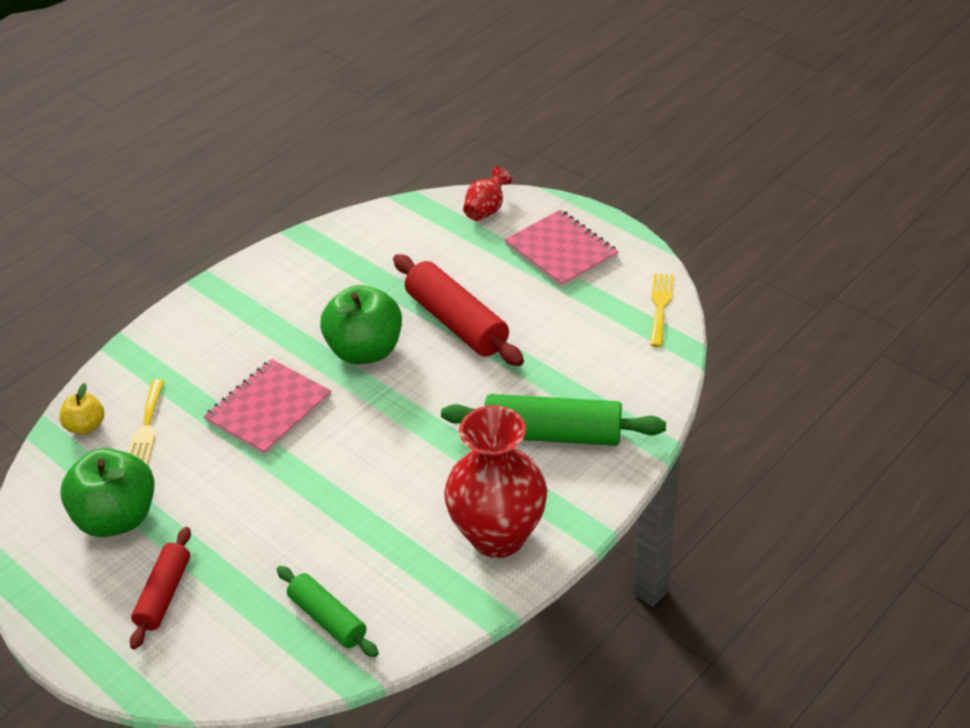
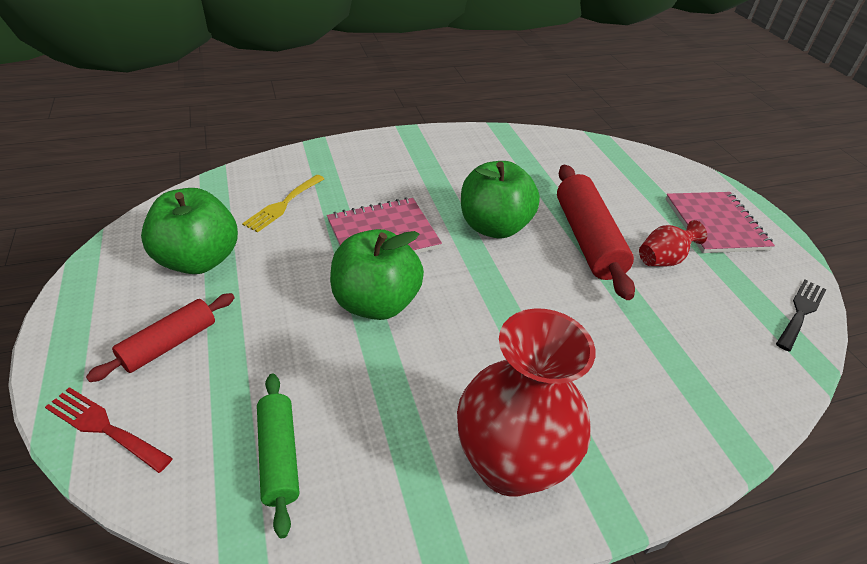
camera: 25 degrees right, 0 degrees up
(86, 426) = (244, 184): yellow apple -> none
(174, 673) = (104, 427): none -> red fork
(311, 473) = (376, 303): none -> green apple
(486, 210) = (661, 169): red vase -> red vase (663, 260)
(552, 434) = (628, 383): green rolling pin -> none
(660, 306) = (801, 312): yellow fork -> black fork

